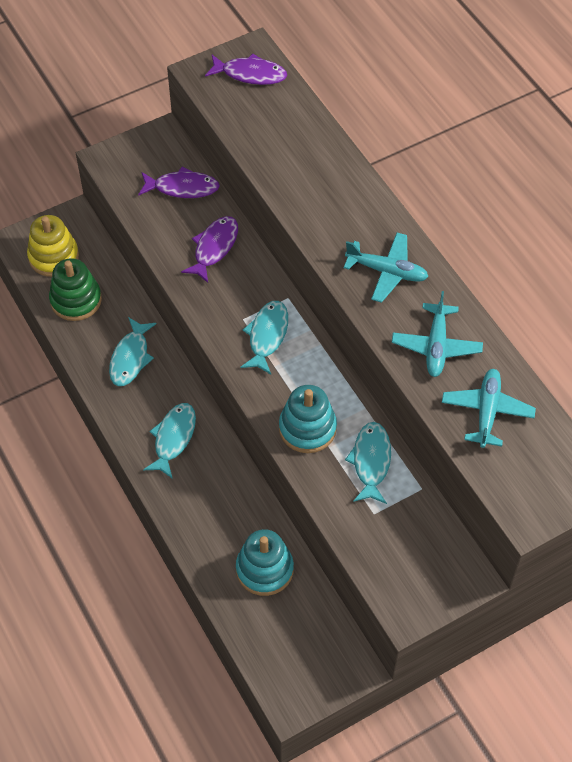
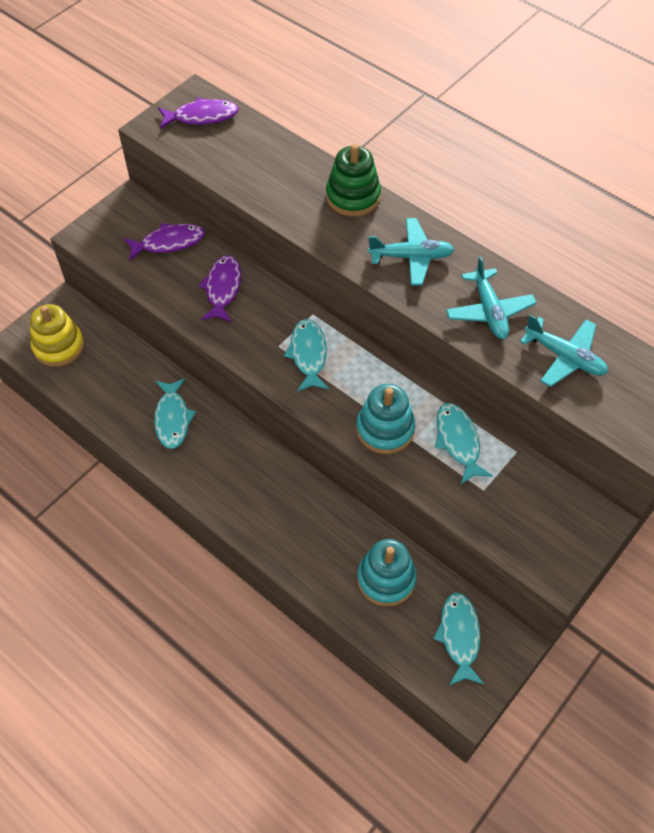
camera: 20 degrees left, 0 degrees up
(76, 300) = (97, 380): green stacking toy -> green stacking toy (353, 197)
(173, 438) = (245, 482): turquoise fish -> turquoise fish (459, 636)
(487, 411) = (564, 357): turquoise plane -> turquoise plane turned 135 degrees clockwise

